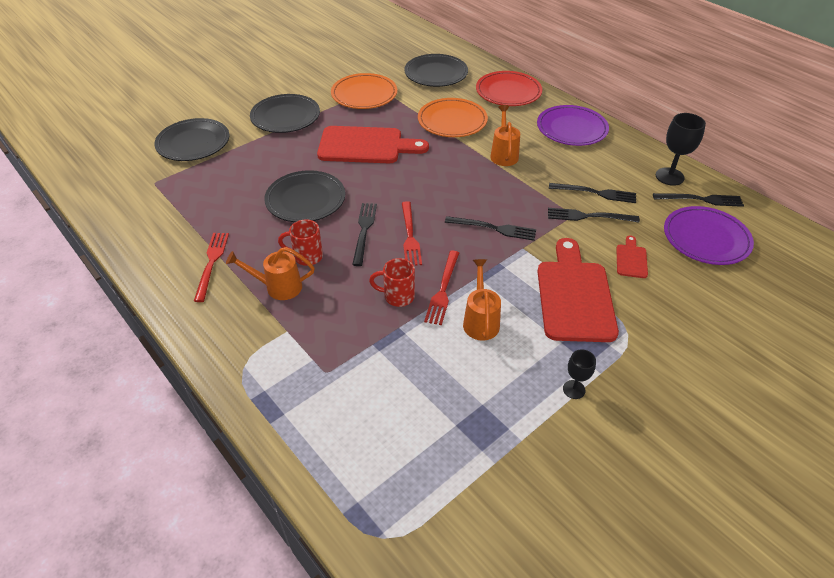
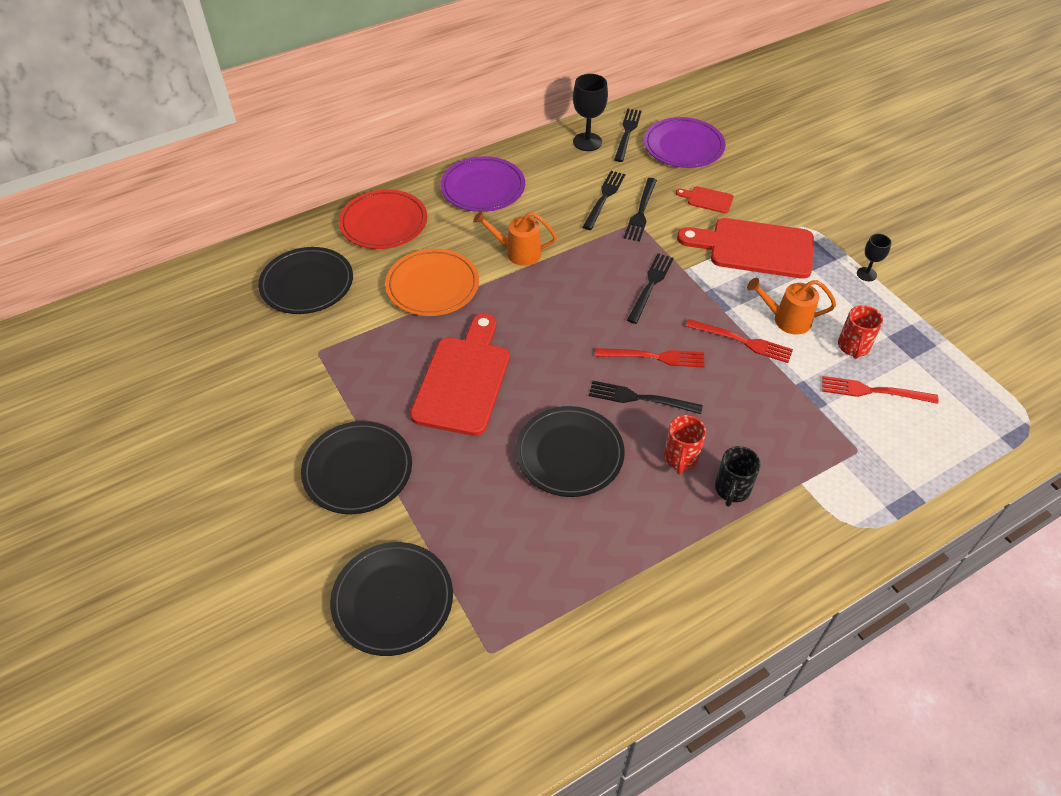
camera: 80 degrees left, 5 degrees up
(212, 263) = (684, 563): red fork -> red fork (873, 391)
(278, 287) = (732, 489): orange watering can -> black mug
(364, 94) = (331, 369): orange plate -> none
(397, 296) = (751, 380): red mug -> red mug (853, 347)

